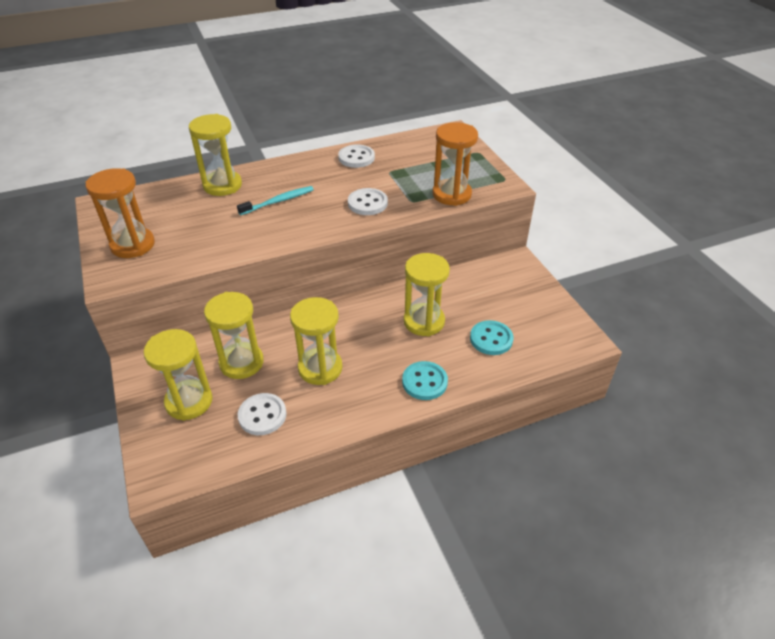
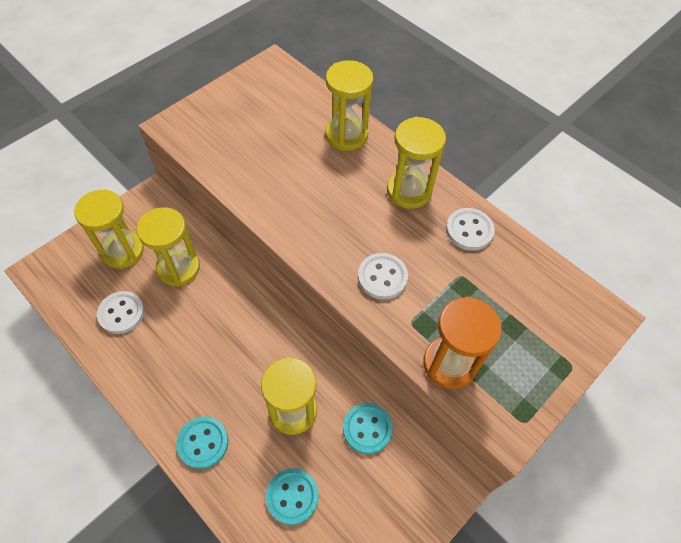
camera: 65 degrees right, 15 degrees up
(132, 245) = (223, 116): orange hourglass -> none
(278, 201) = (343, 193): turquoise toothbrush -> none
(320, 368) = (191, 336): yellow hourglass -> yellow hourglass (409, 191)
(457, 286) = (367, 429): none -> turquoise button

